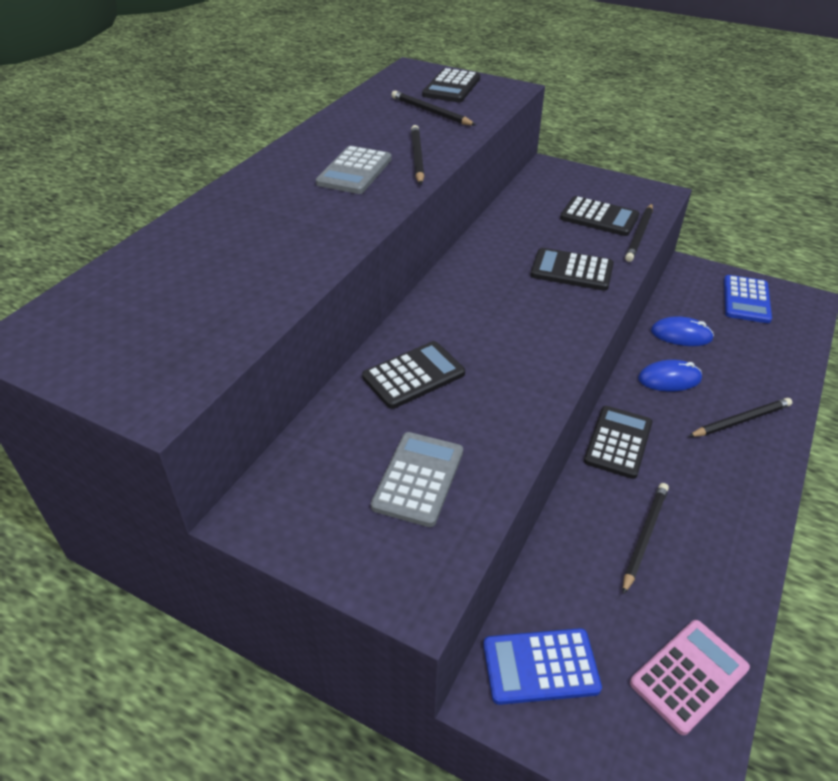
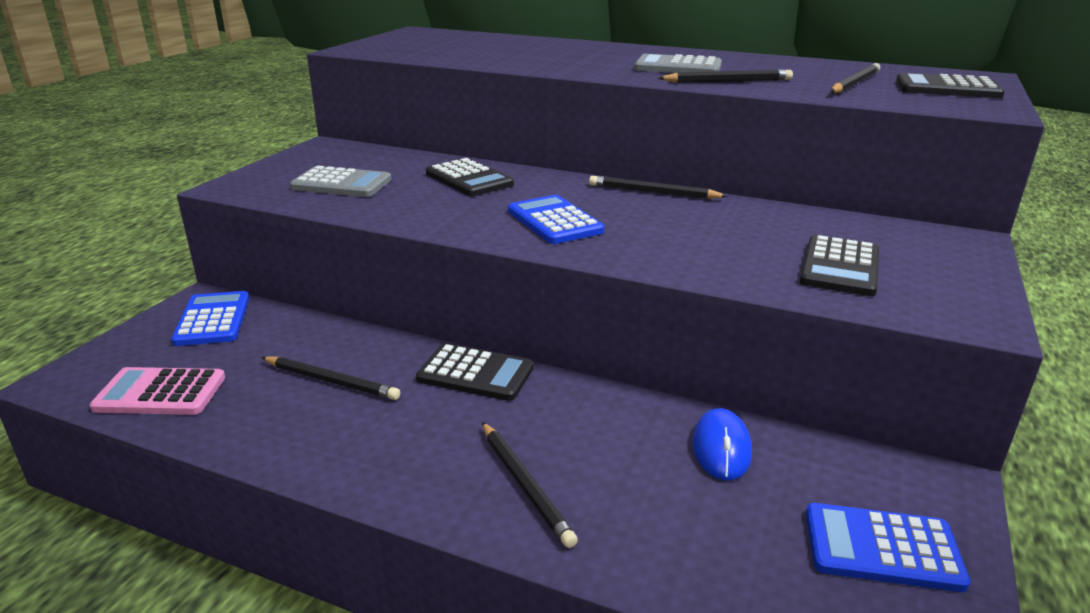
camera: 85 degrees right, 15 degrees down
(528, 326) = (554, 221): none -> blue calculator
(572, 270) = (681, 245): black calculator -> none
(639, 234) = (812, 293): black pencil -> black pencil (653, 192)
(669, 379) = (606, 425): blue mouse -> none
(689, 676) = (160, 393): pink calculator -> pink calculator turned 135 degrees clockwise

